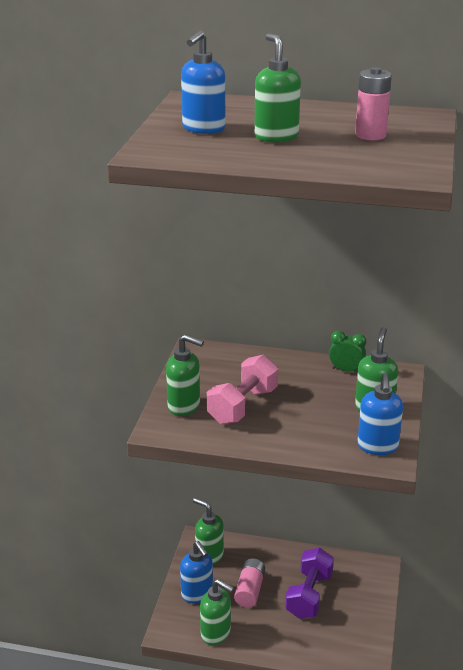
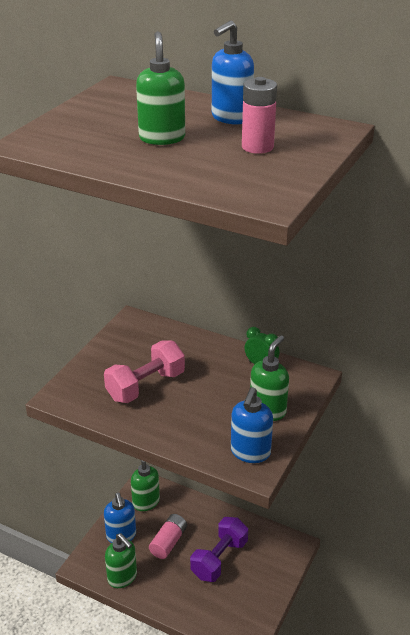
camera: 15 degrees right, 5 degrees up
(184, 406) = (93, 377): green soap dispenser -> none
(203, 129) = (100, 121): blue soap dispenser -> blue soap dispenser (231, 118)

